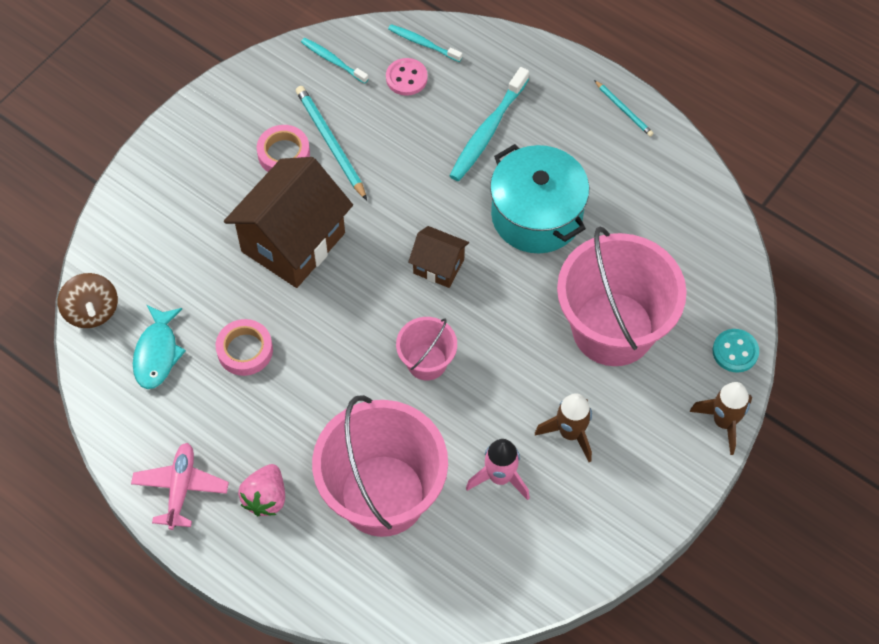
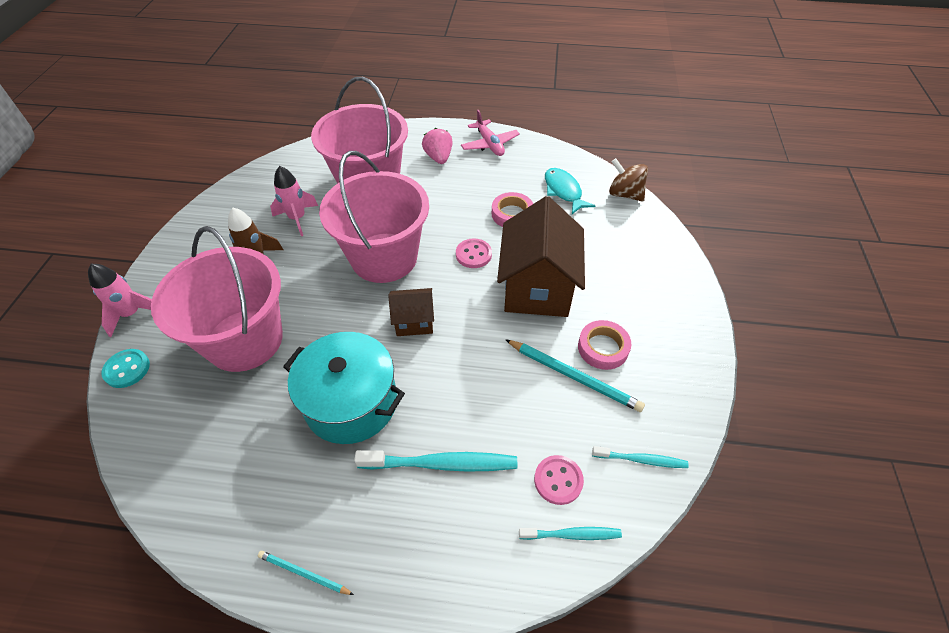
camera: 150 degrees right, 10 degrees down
(328, 316) = (473, 254): none -> pink button
(426, 362) = (384, 257): pink bucket -> pink bucket, size x2.07
(487, 131) = (441, 464): turquoise toothbrush -> turquoise toothbrush turned 90 degrees clockwise
(723, 422) = (132, 314): brown rocket -> pink rocket

